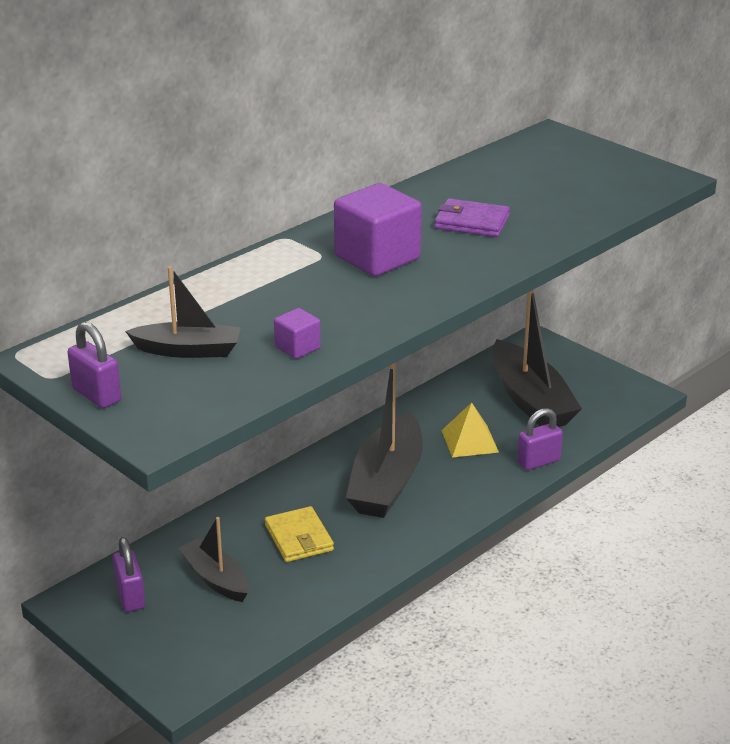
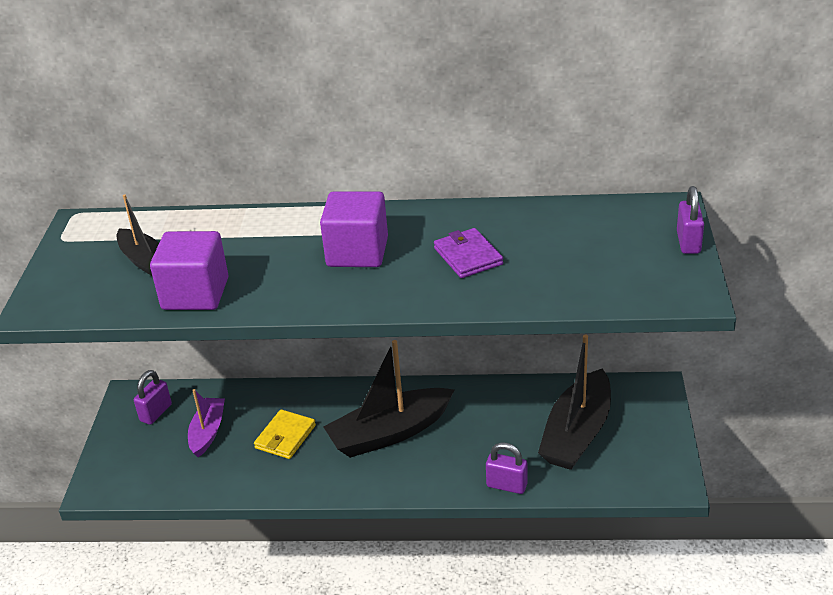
camera: 50 degrees right, 5 degrees up
(96, 395) = (57, 264): purple padlock -> purple padlock (688, 242)
(215, 579) = (207, 432): black boat -> purple boat
(297, 348) = (195, 294): purple cube -> purple cube, size x2.08
(469, 441) = (486, 438): yellow pyramid -> none

